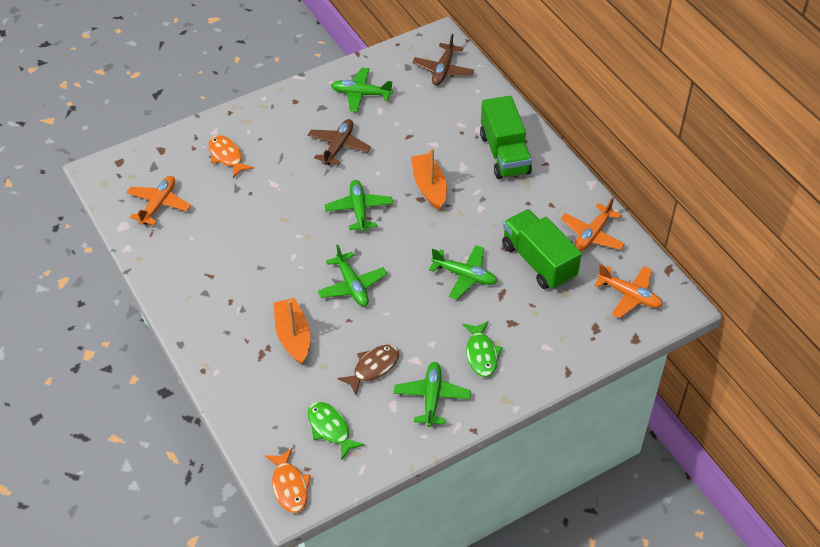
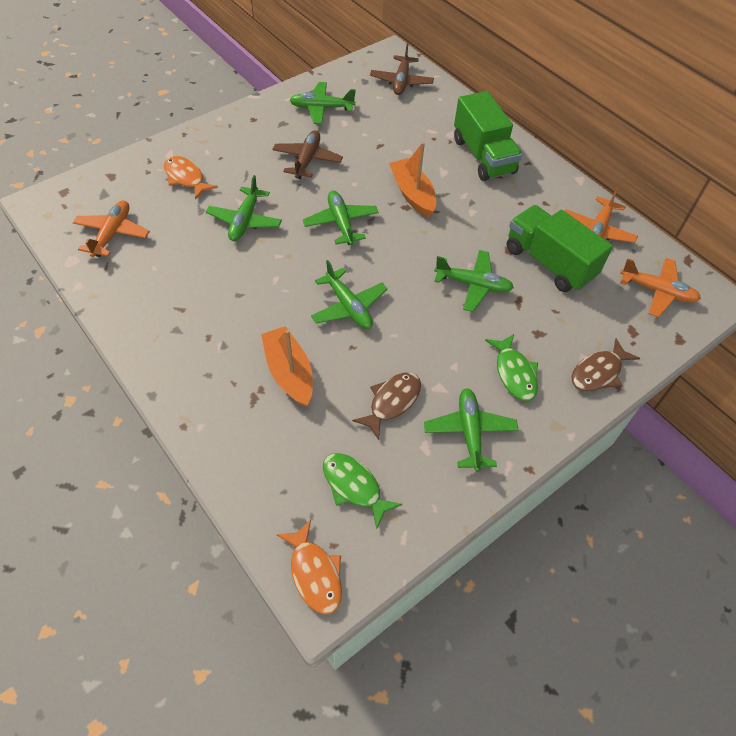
camera: 10 degrees left, 5 degrees up
(274, 201) = (245, 221): none -> green plane
(554, 360) = (598, 372): none -> brown fish

